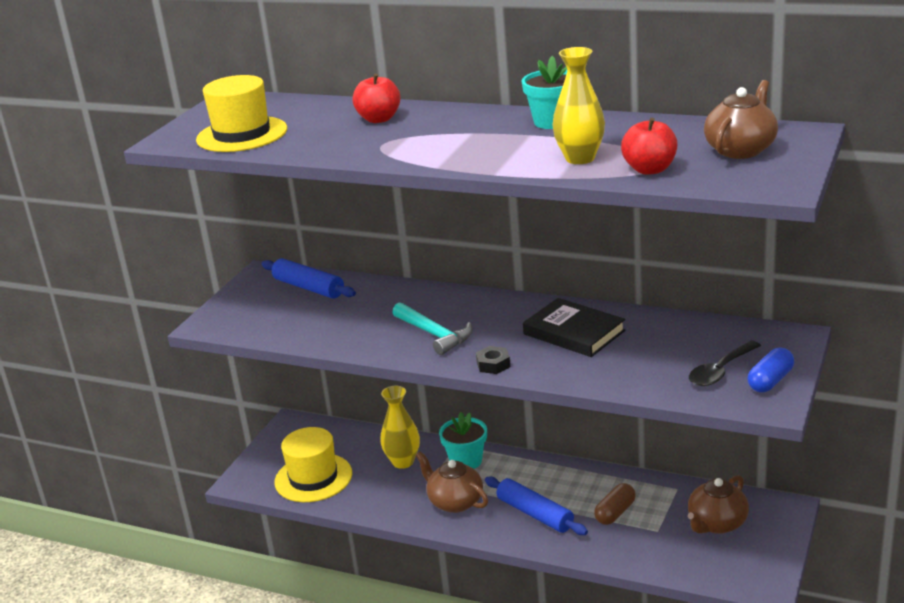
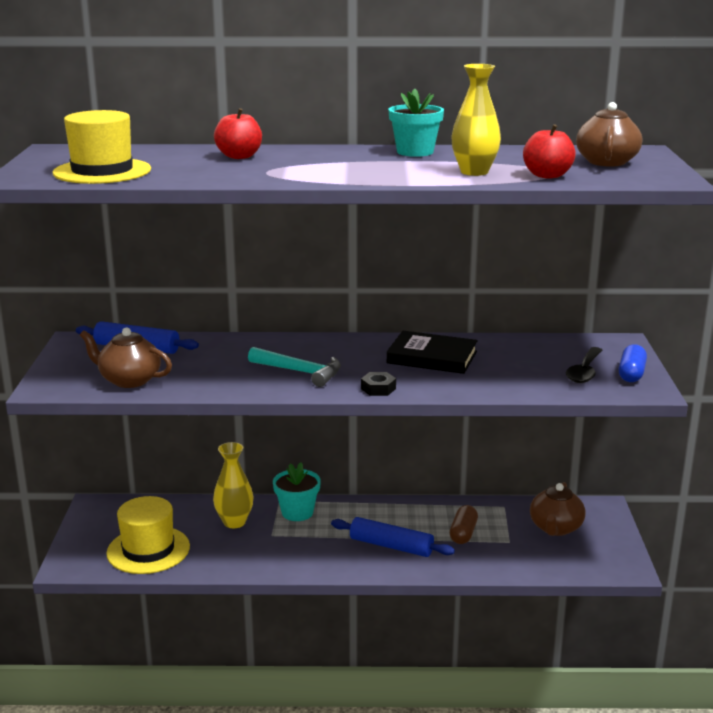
camera: 25 degrees left, 5 degrees down
(455, 502) = (308, 548): brown teapot -> brown teapot (129, 380)

